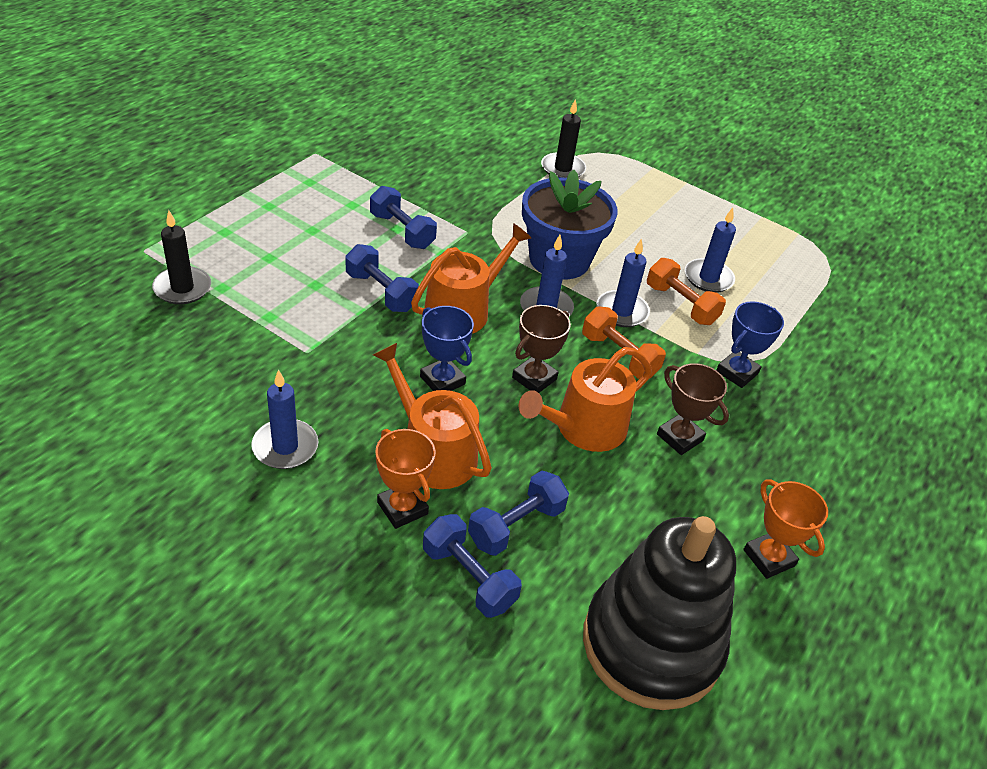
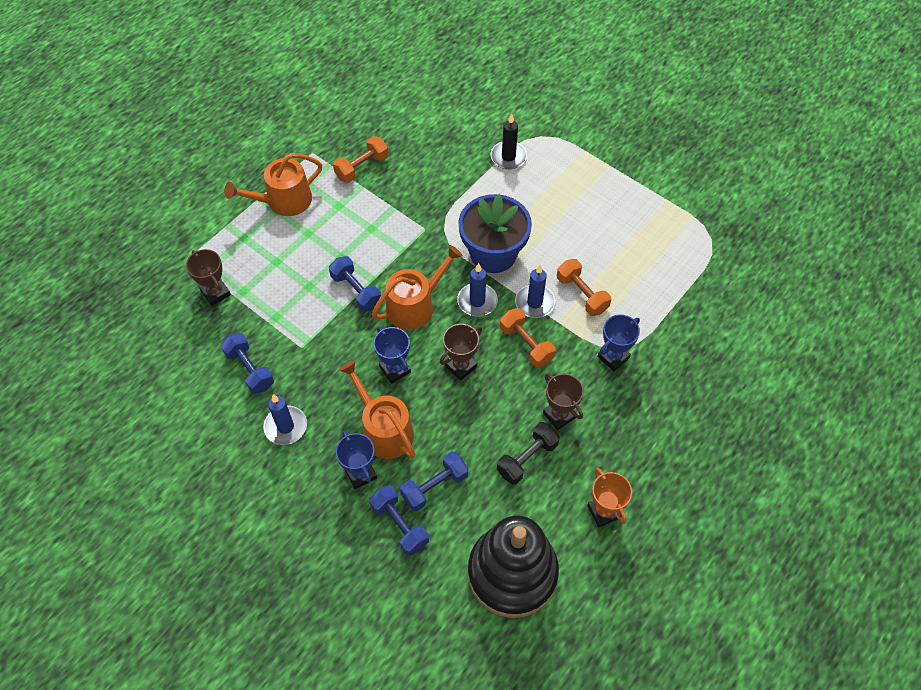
camera: 10 degrees right, 15 degrees up
(182, 288) = (215, 293): black candle -> brown trophy
(380, 169) = (362, 167): none -> orange dumbbell
(402, 231) = (375, 231): blue dumbbell -> blue dumbbell (250, 369)
(402, 508) = (360, 473): orange trophy -> blue trophy
(584, 428) = (491, 408): orange watering can -> orange watering can (284, 201)
(645, 490) = (527, 458): none -> black dumbbell
(708, 278) = (608, 267): blue candle -> none

